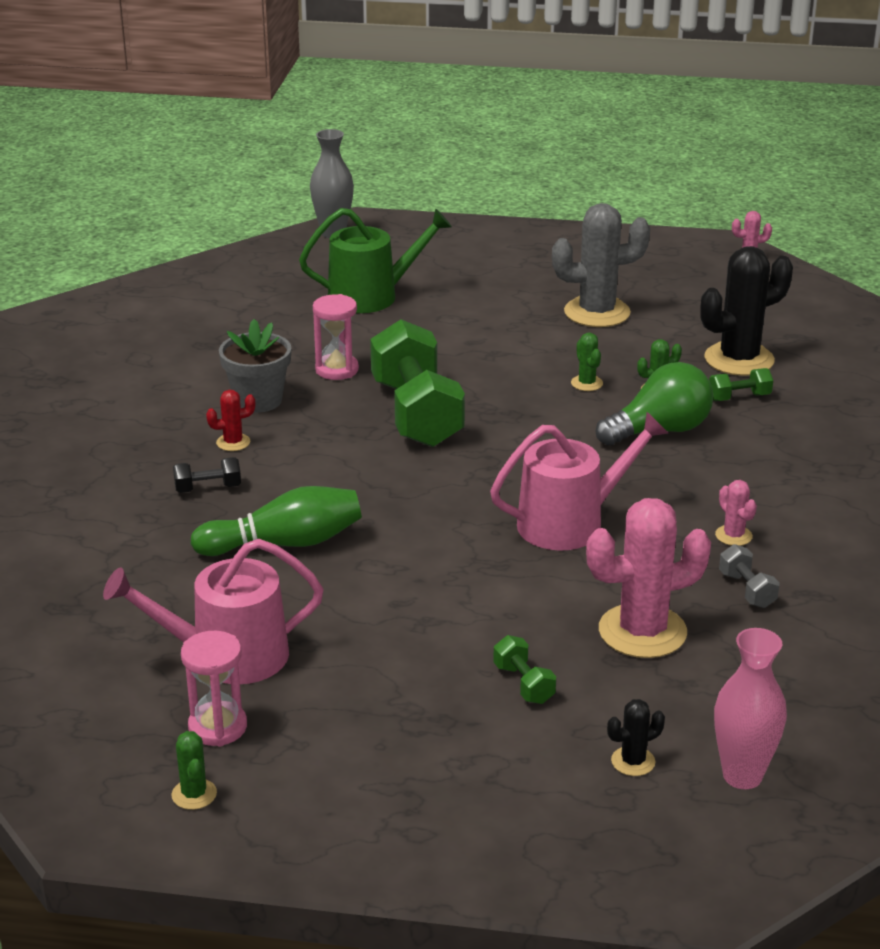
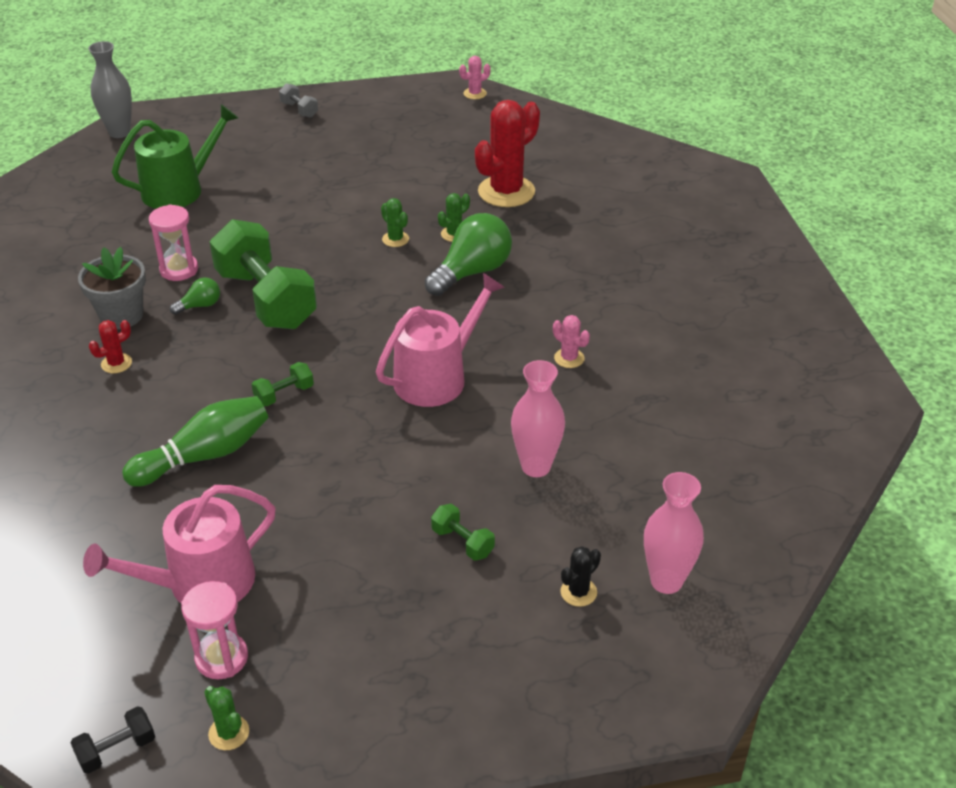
camera: 20 degrees left, 10 degrees up
(208, 488) = (113, 416): black dumbbell -> black dumbbell (116, 750)
(343, 406) = (200, 305): none -> green light bulb
(597, 312) = (376, 169): grey cactus -> none
(642, 631) = (536, 466): pink cactus -> pink vase
(739, 359) = (506, 191): black cactus -> red cactus
(739, 397) = (521, 227): green dumbbell -> green dumbbell (284, 394)
(747, 590) = (599, 406): grey dumbbell -> grey dumbbell (299, 110)

